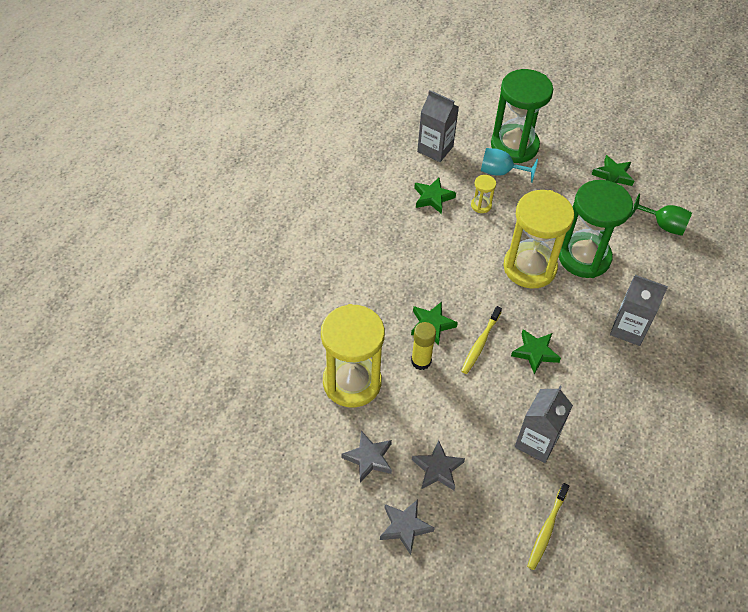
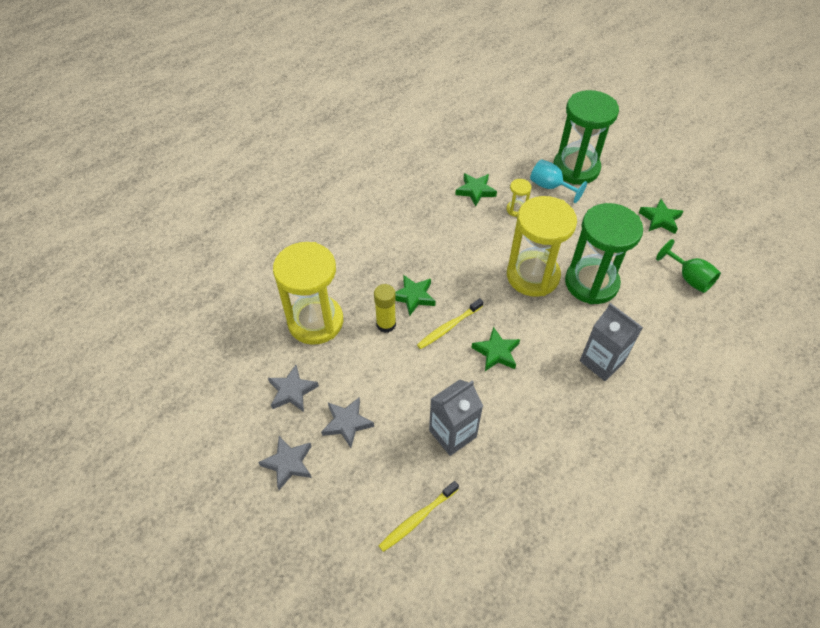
camera: 25 degrees right, 0 degrees up
(435, 149) = (500, 152): grey carton -> none

